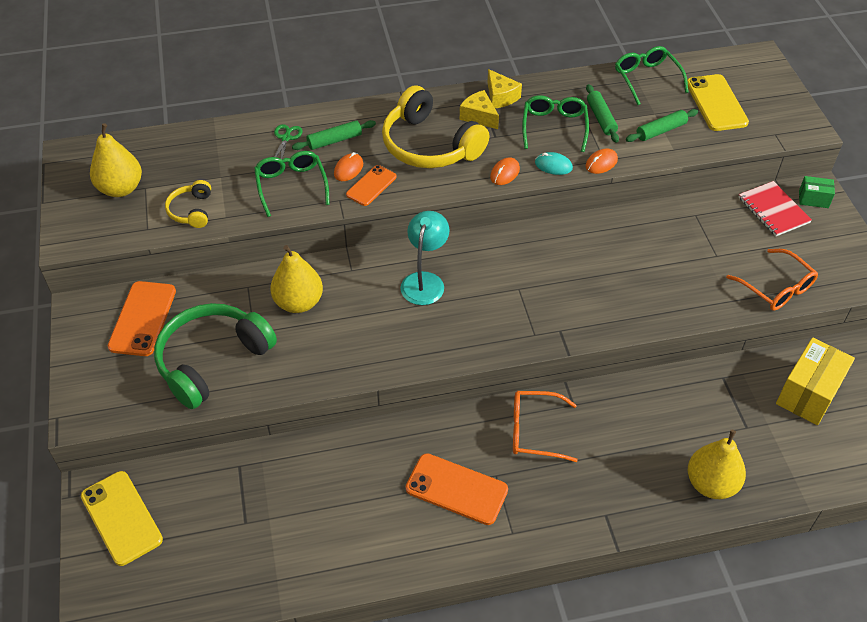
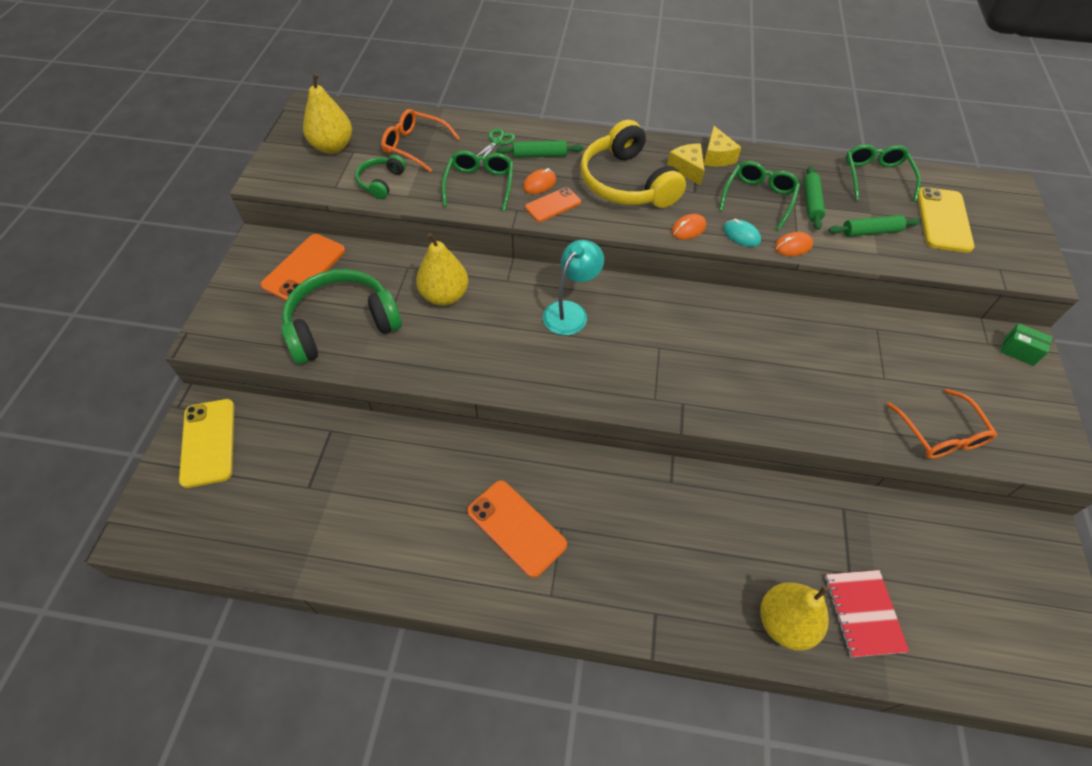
camera: 20 degrees right, 5 degrees up
(192, 211) = (381, 182): yellow headphones -> green headphones
(534, 431) = (619, 496): orange glasses -> orange glasses (415, 146)
(773, 210) = (967, 349): red notebook -> red notebook (863, 613)
(808, 393) = (935, 560): yellow box -> none

